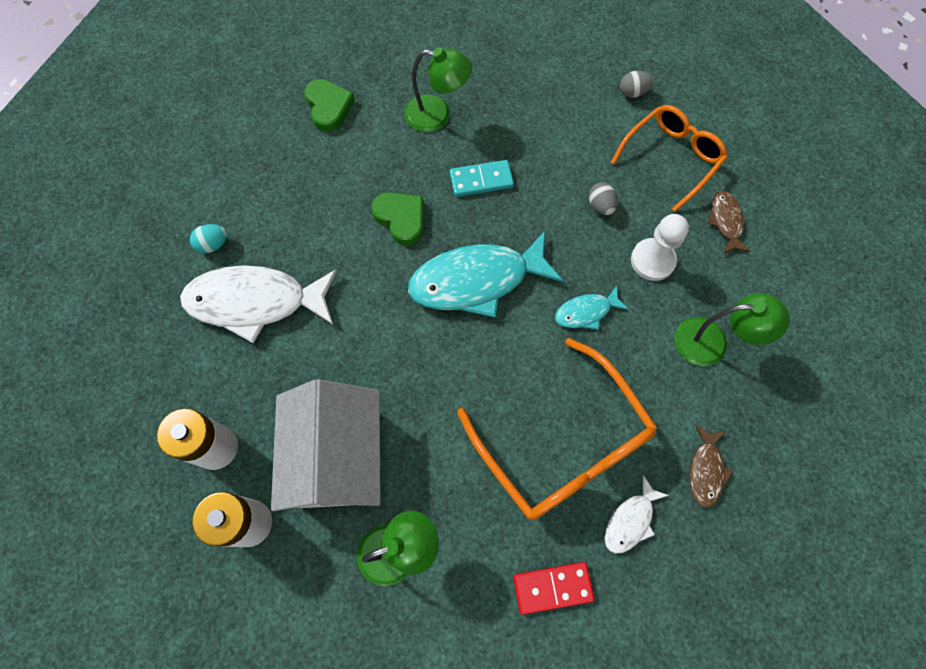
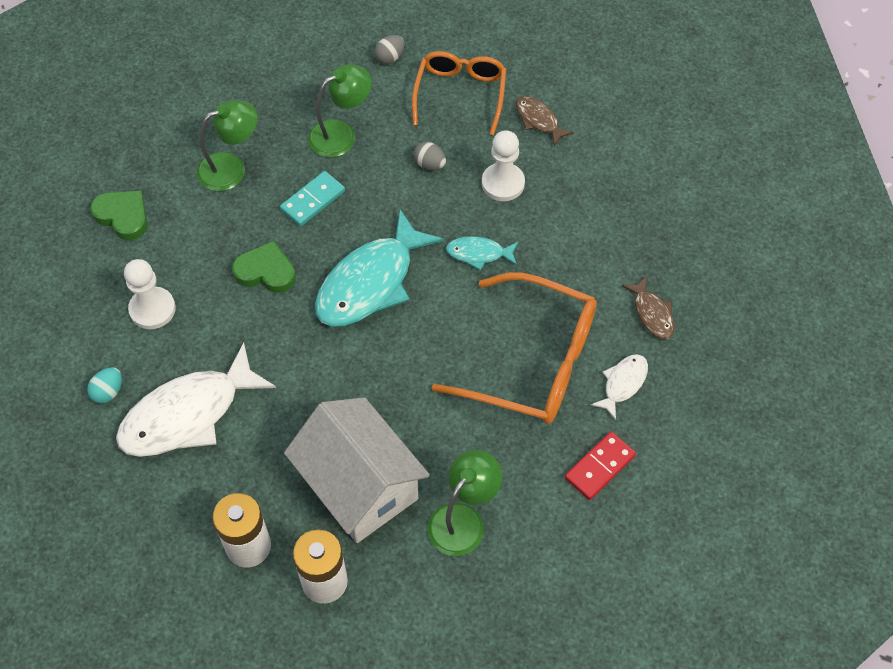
camera: 35 degrees left, 10 degrees down
(294, 197) = (152, 309): none -> white pawn
(586, 312) = (478, 254): turquoise fish -> turquoise fish turned 60 degrees clockwise
(630, 520) = (623, 383): white fish -> white fish turned 150 degrees counterclockwise
(712, 342) = (592, 218): green lamp -> green lamp (341, 134)

